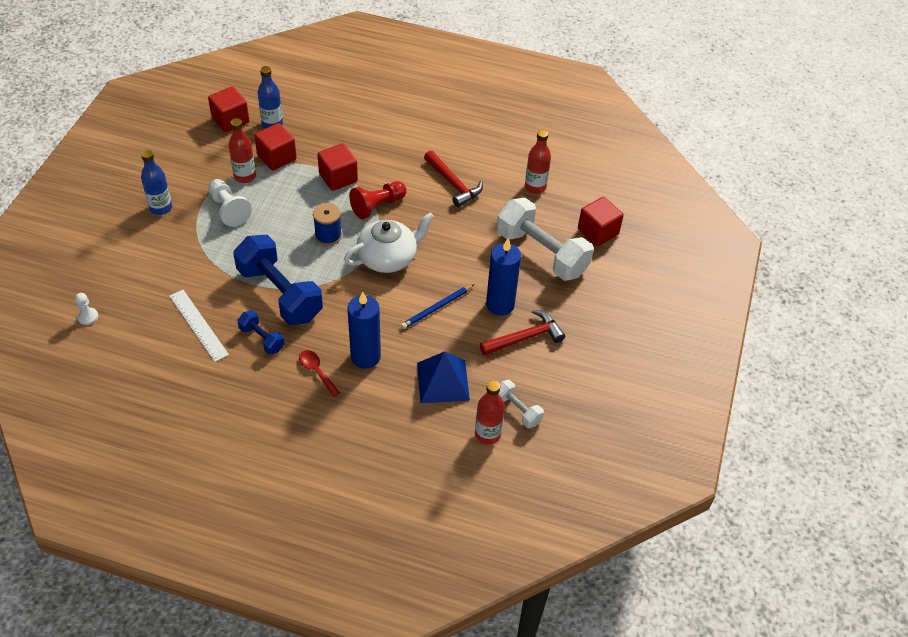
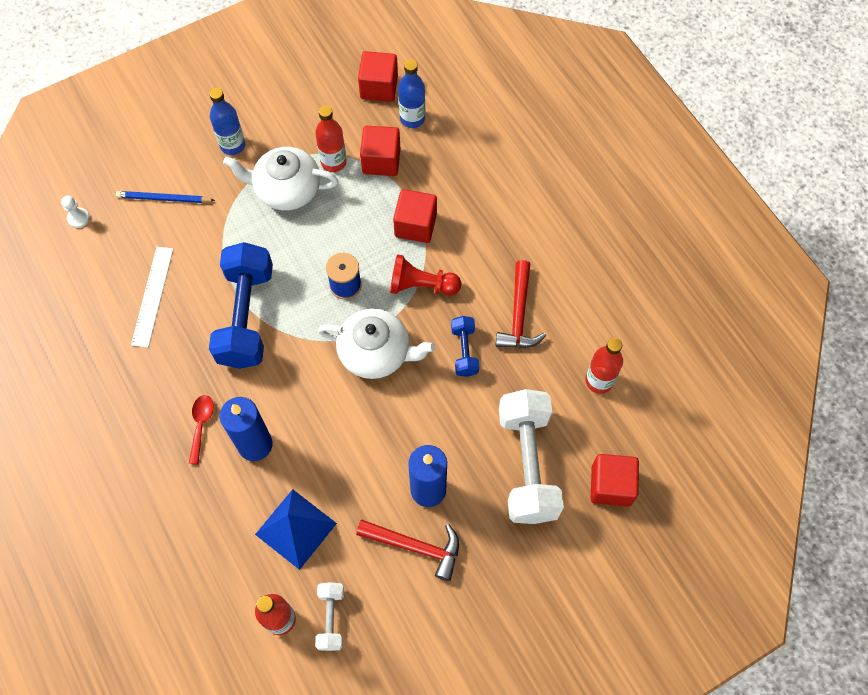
camera: 45 degrees right, 15 degrees up
(228, 209) = (287, 189): white pawn -> white teapot
(262, 339) = (189, 353): blue dumbbell -> blue dumbbell (464, 351)
(436, 308) = (366, 444): blue pencil -> blue pencil (164, 199)

